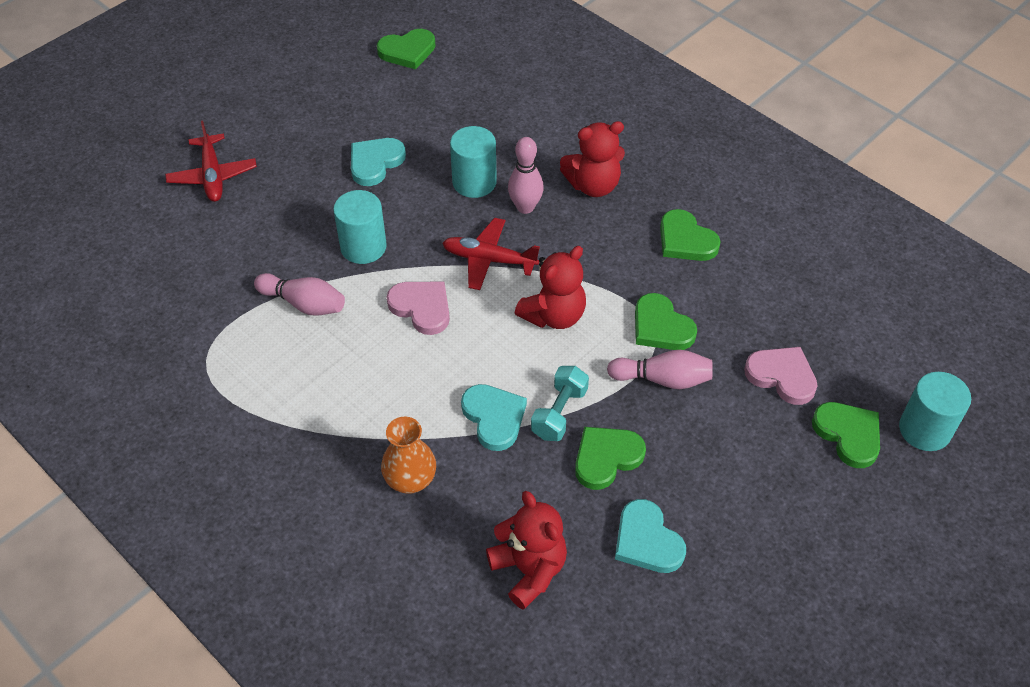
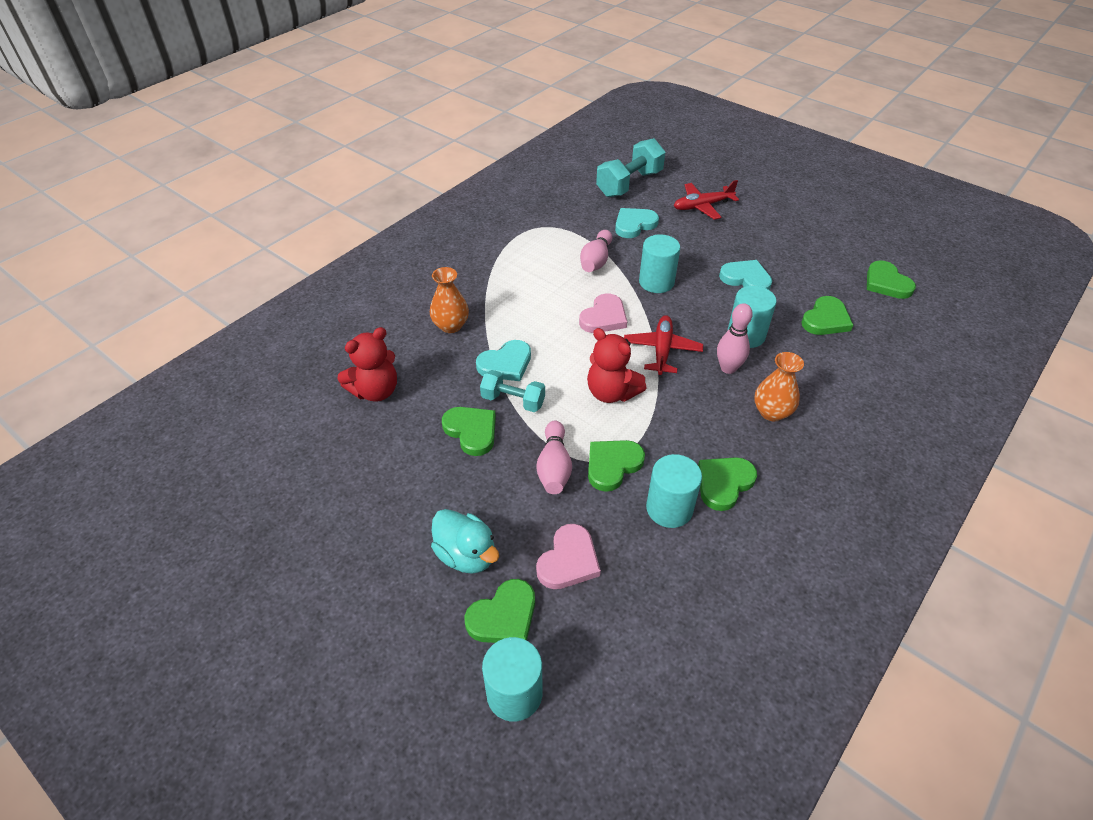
camera: 85 degrees right, 5 degrees down
(130, 245) = (629, 184): none -> turquoise dumbbell
(459, 112) = (825, 319): none -> green heart
(593, 185) = (771, 412): red teddy bear -> orange vase
(647, 541) = (395, 458): turquoise heart -> turquoise heart (634, 225)
(717, 287) = (669, 508): none -> turquoise cylinder
(780, 466) = (466, 555): none -> turquoise duck

